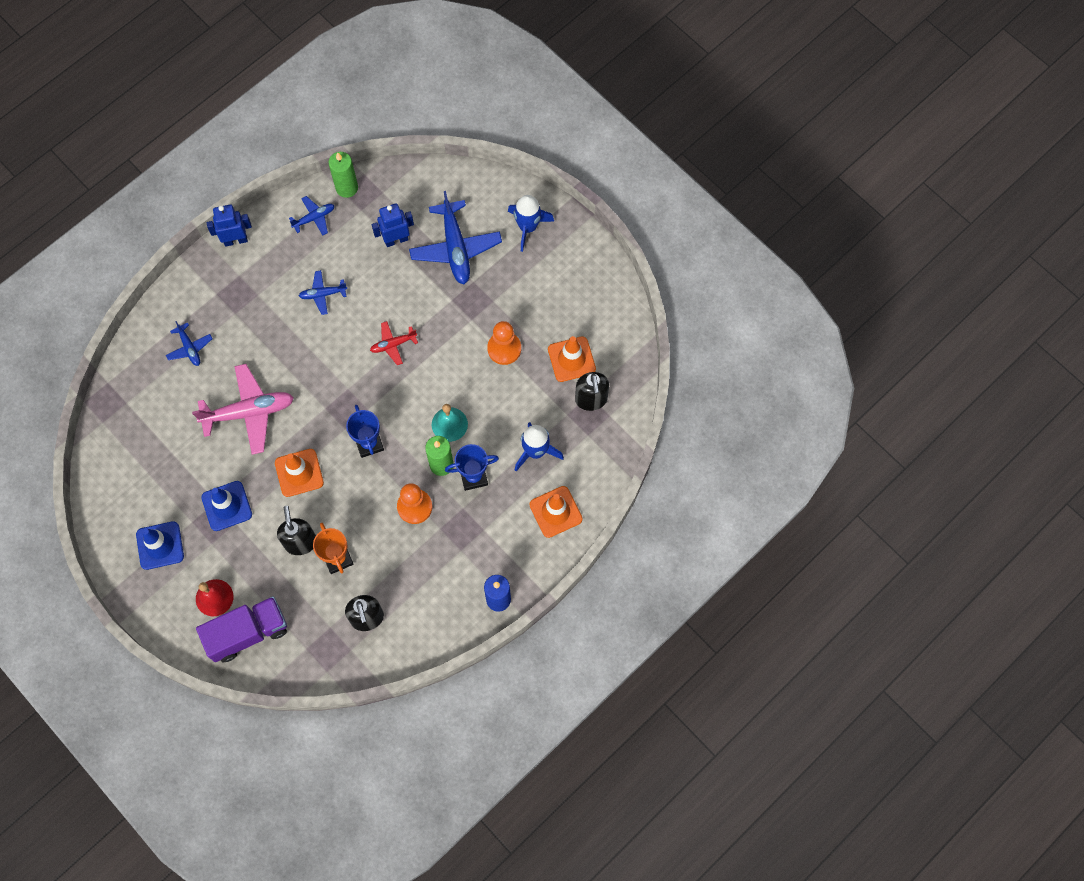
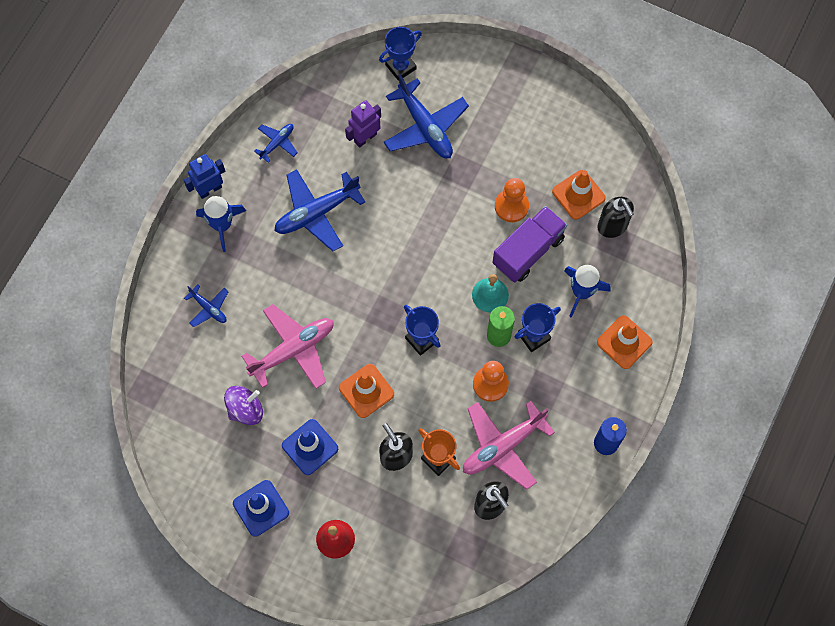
camera: 20 degrees left, 0 degrees up
(184, 451) = (245, 409): none -> purple spinning top
(248, 633) = (382, 561): purple truck -> purple truck (528, 251)
(323, 294) = (316, 213): blue plane -> blue plane, size x1.94
(347, 188) = (296, 104): green candle -> none
(393, 344) = (404, 238): red plane -> none
(396, 240) = (365, 138): blue robot -> purple robot
(401, 568) = (503, 446): none -> pink plane
(456, 185) = (400, 67): none -> blue trophy
(528, 227) = (485, 84): blue rocket -> blue rocket (222, 225)

